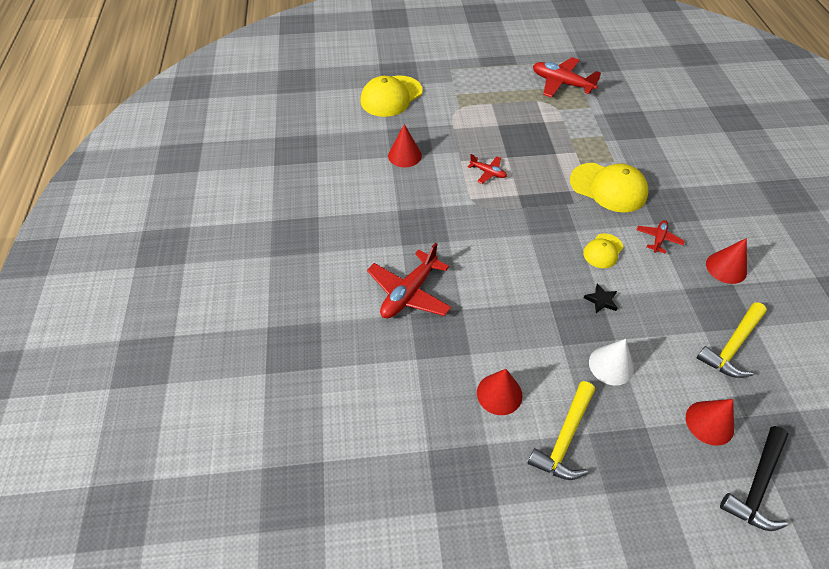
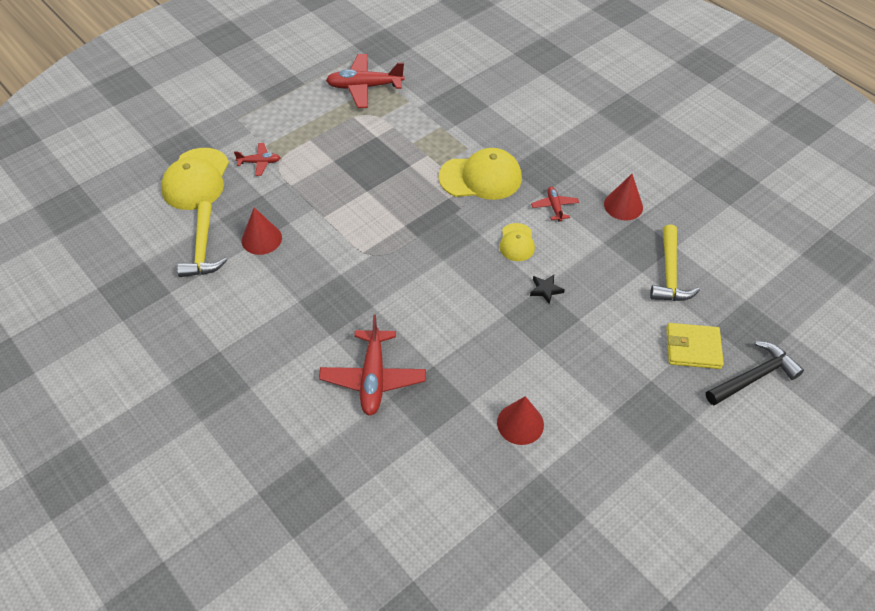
camera: 35 degrees left, 0 degrees up
(488, 172) = (360, 216): red plane -> red plane (259, 162)
(565, 438) = (597, 428): yellow hammer -> yellow hammer (203, 248)
(611, 365) = (591, 344): white cone -> none
(709, 422) = (693, 348): red cone -> yellow wallet
(757, 485) = (753, 377): black hammer -> black hammer turned 120 degrees counterclockwise

